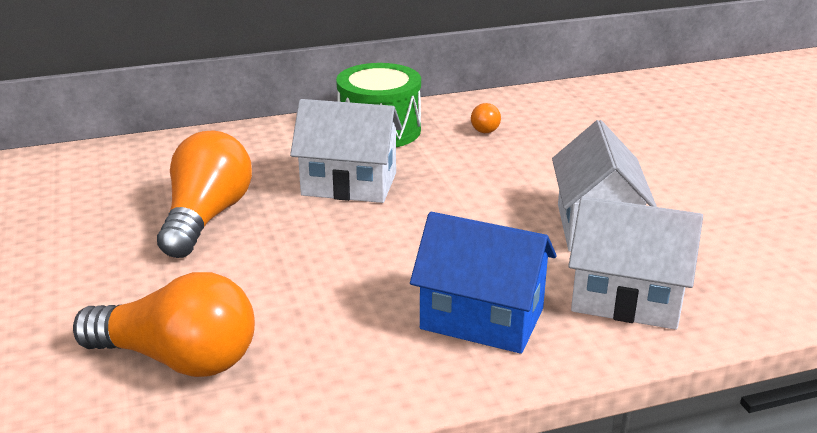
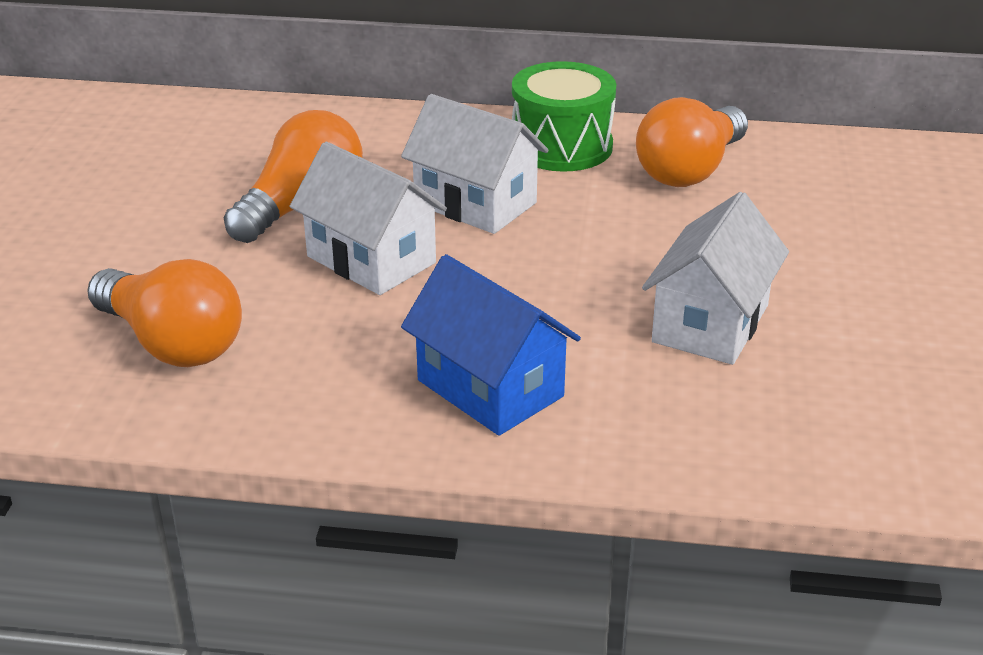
camera: 25 degrees right, 5 degrees up
(486, 127) = (690, 170): orange light bulb -> orange light bulb, size x2.27
(627, 299) = (669, 412): white house -> white house (371, 259)

